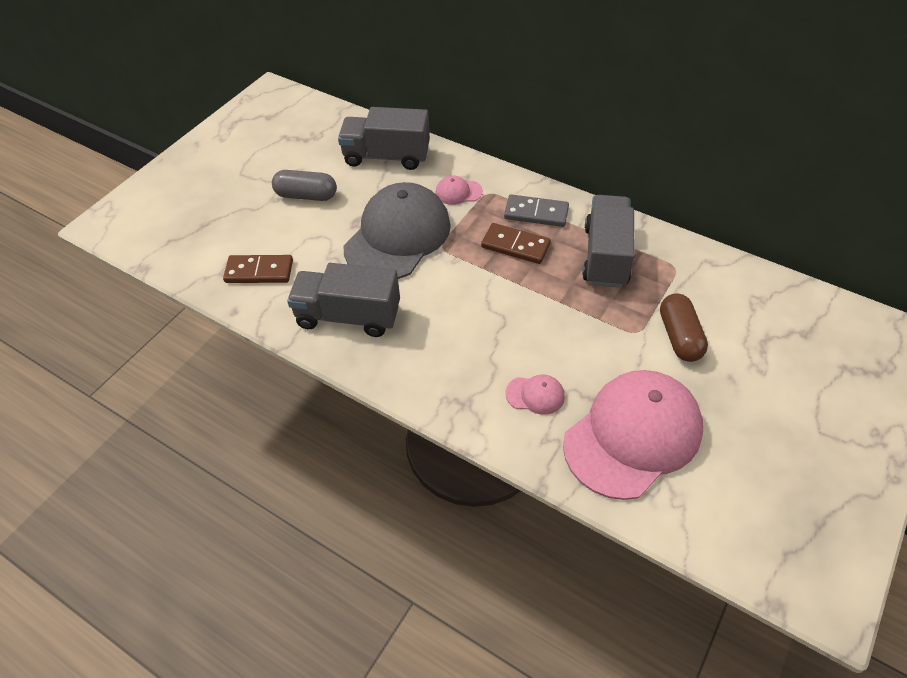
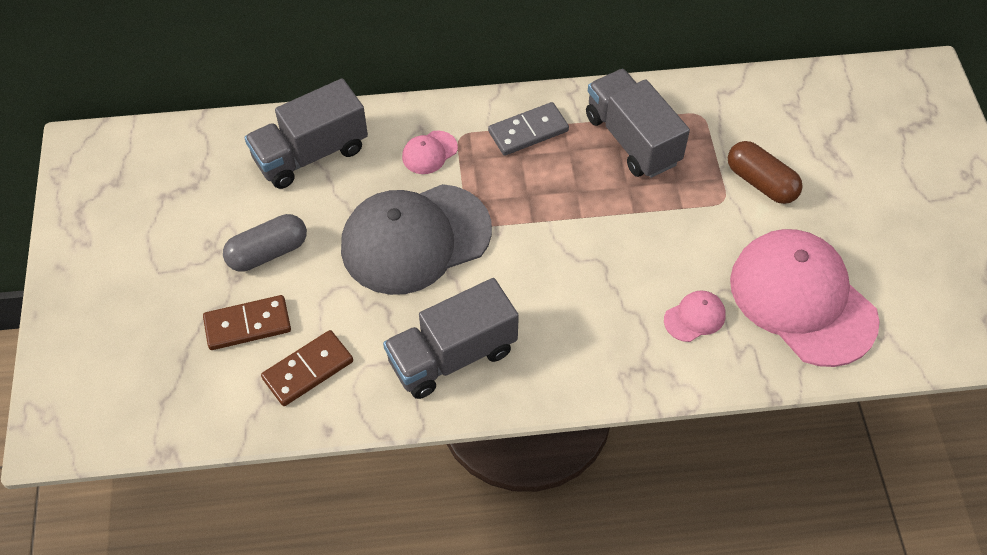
camera: 40 degrees left, 5 degrees up
(397, 236) = (415, 239): grey cap -> grey cap turned 105 degrees counterclockwise
(515, 246) = (541, 179): brown domino -> brown domino (247, 324)
(633, 435) = (802, 300): pink cap -> pink cap turned 45 degrees counterclockwise

